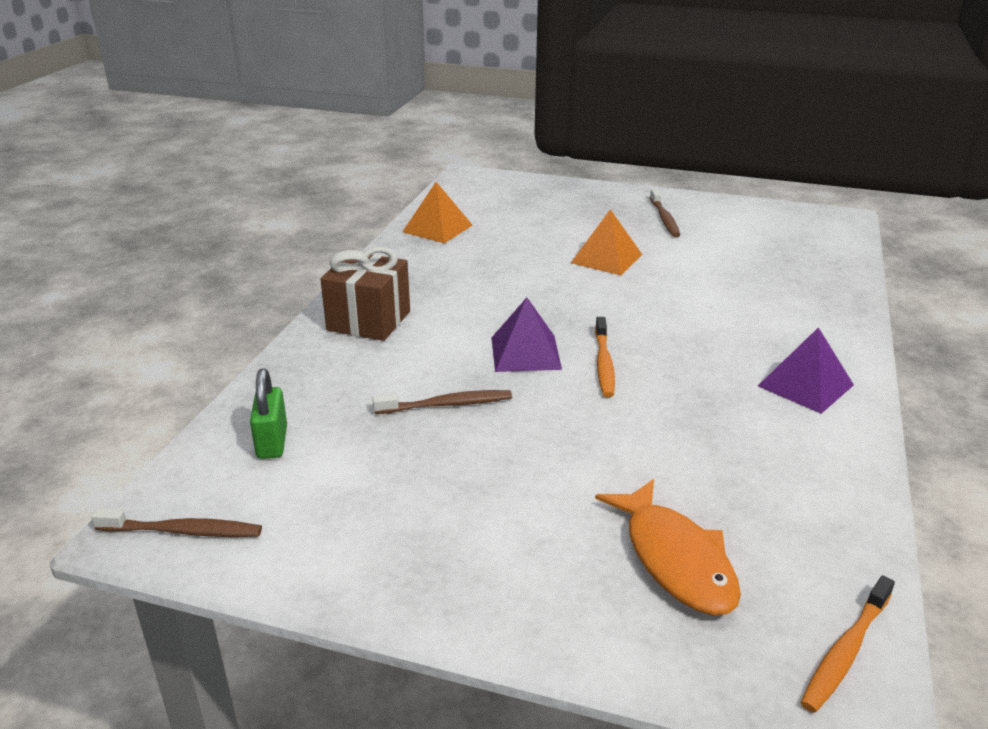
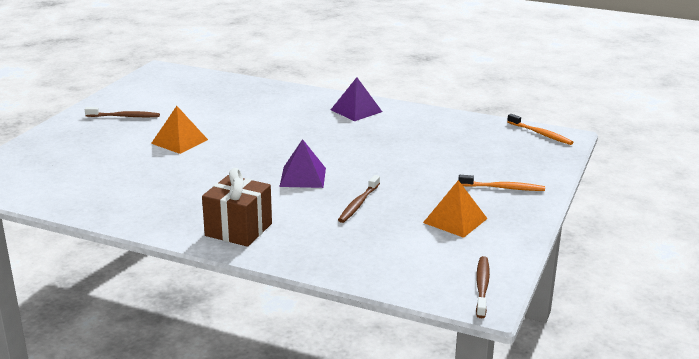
camera: 85 degrees left, 5 degrees down
(272, 442) = (393, 262): green padlock -> none
(437, 228) = (82, 199): orange pyramid -> orange pyramid (455, 220)
(447, 405) = (358, 204): brown toothbrush -> brown toothbrush turned 150 degrees counterclockwise
(603, 363) = (322, 156): orange toothbrush -> orange toothbrush (503, 188)
(675, 559) = (492, 157): orange fish -> none

